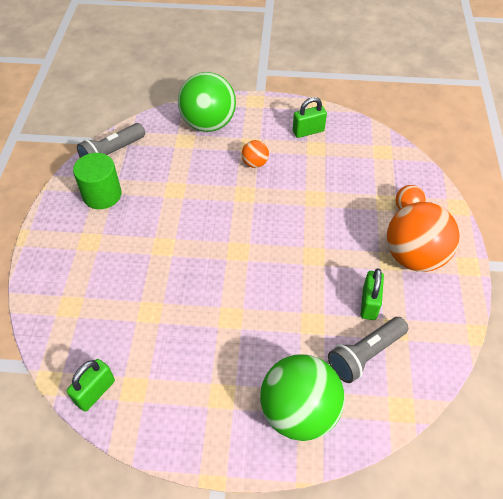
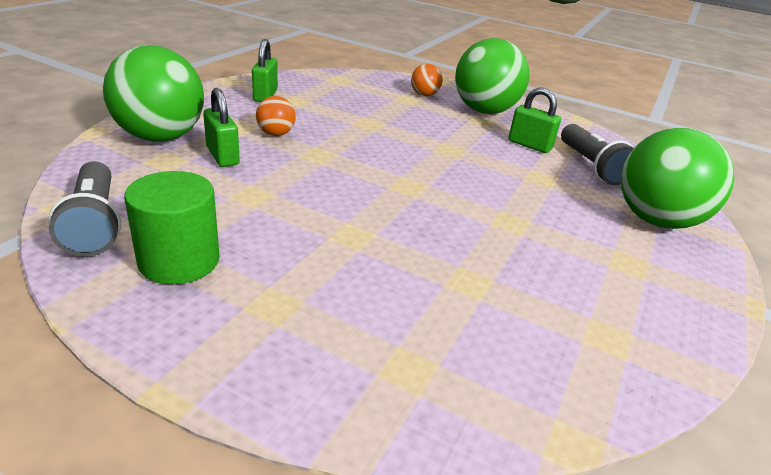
camera: 70 degrees left, 20 degrees down
(95, 392) = (607, 383): green padlock -> green padlock (222, 156)
(414, 256) = (484, 111): orange ball -> green ball

